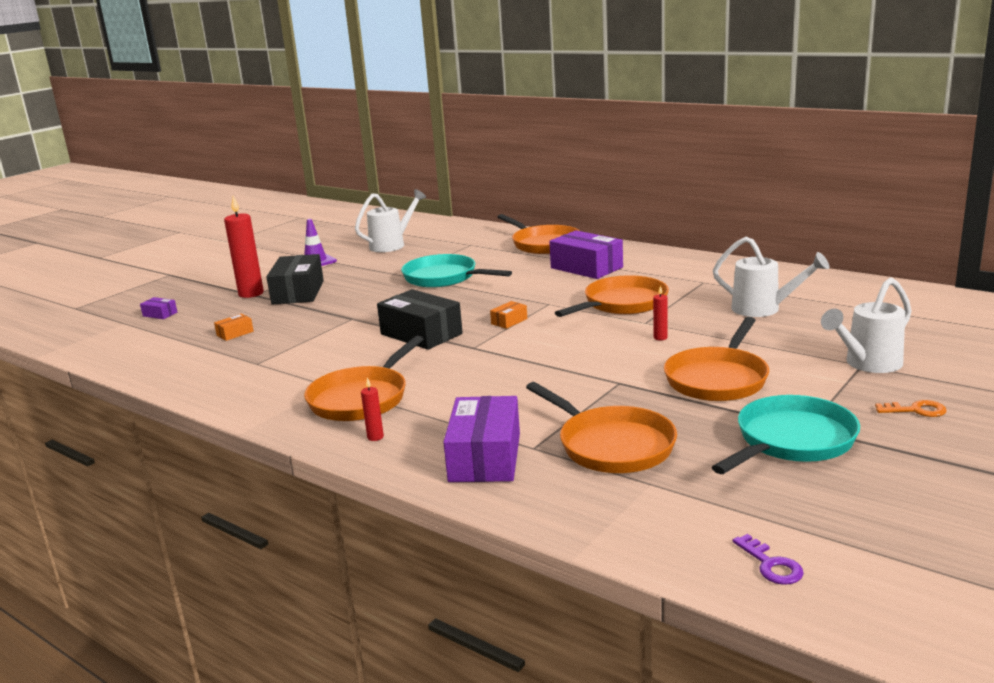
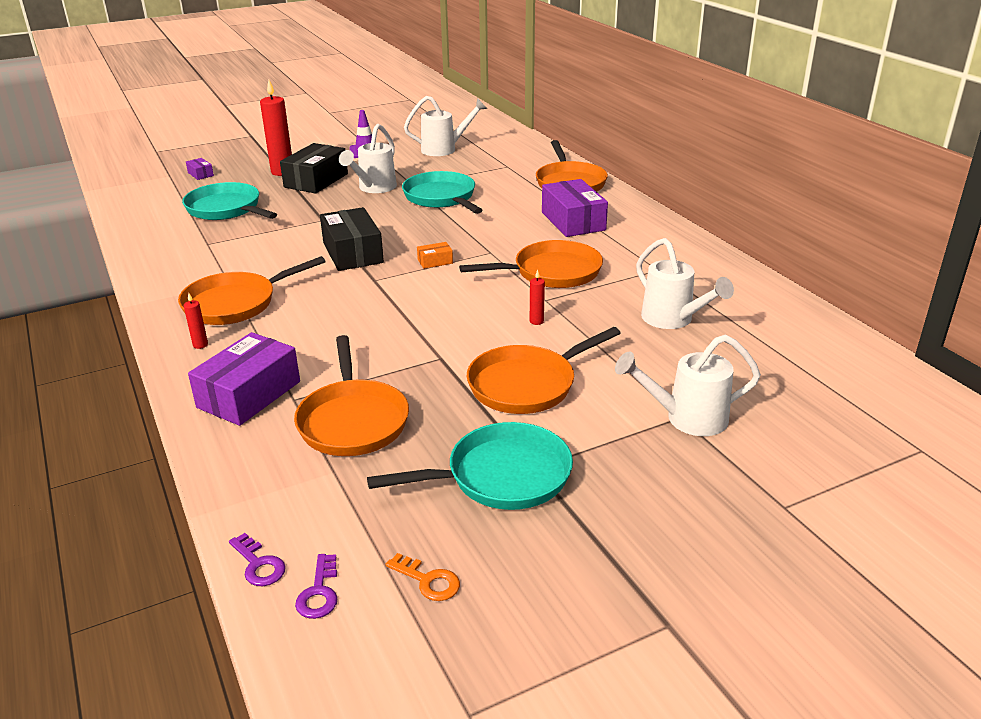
camera: 25 degrees right, 10 degrees up
(235, 333) = (226, 209): orange box -> turquoise pan
(367, 285) = (374, 188): none -> white watering can
(690, 567) = (259, 564): none -> purple key
(916, 410) = (661, 489): orange key -> orange key (428, 580)

